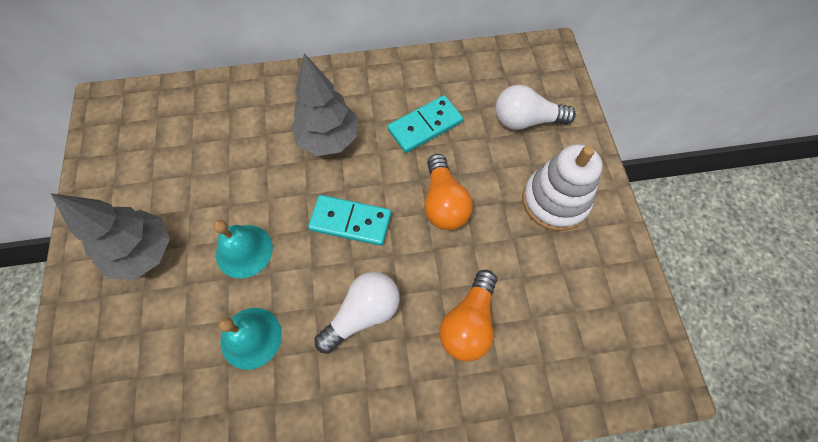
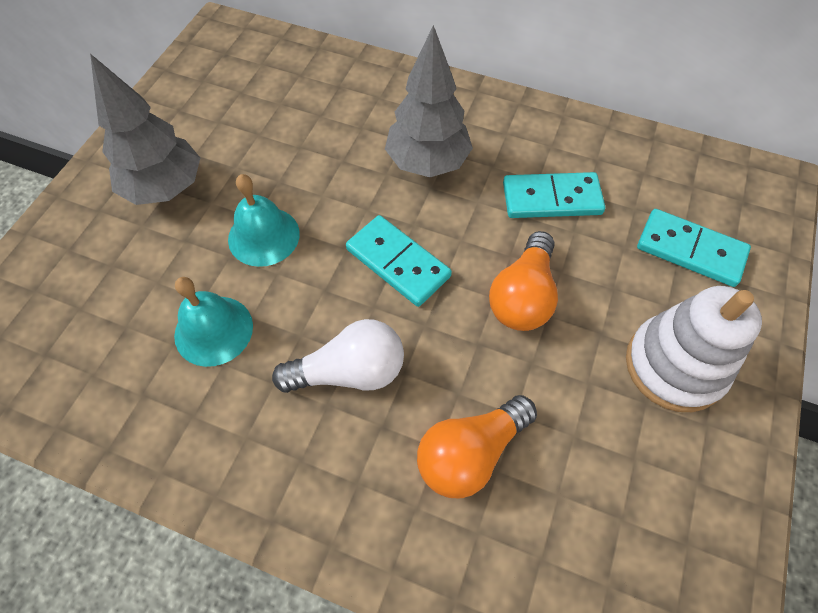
camera: 30 degrees right, 5 degrees down
(526, 120) = (690, 250): white light bulb -> turquoise domino

